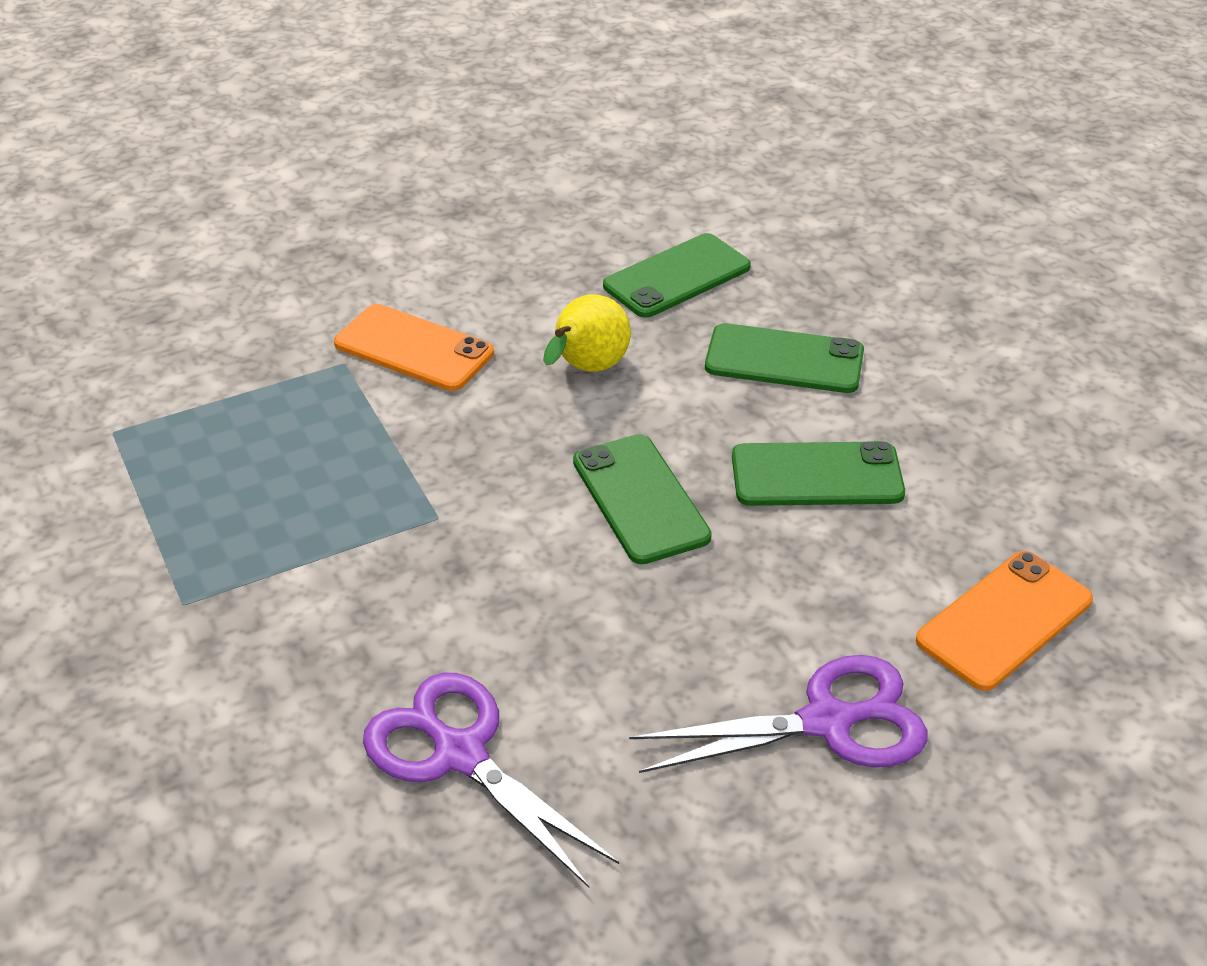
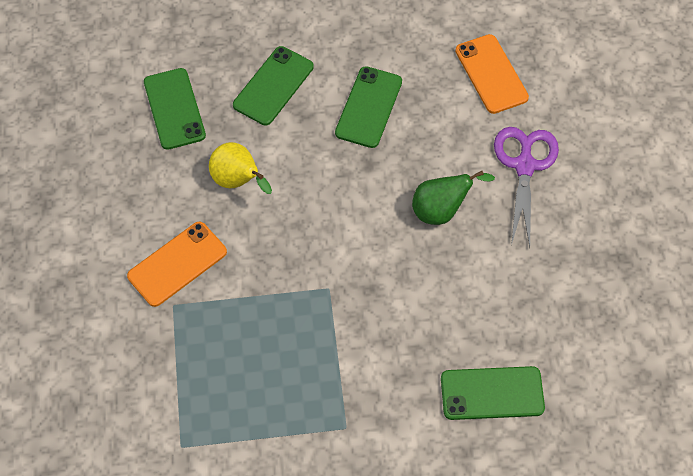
camera: 70 degrees left, 20 degrees up
(460, 754) = (493, 319): purple scissors -> none
(640, 499) = (354, 190): green phone -> green phone (492, 393)
(659, 621) = (441, 210): none -> green pear

